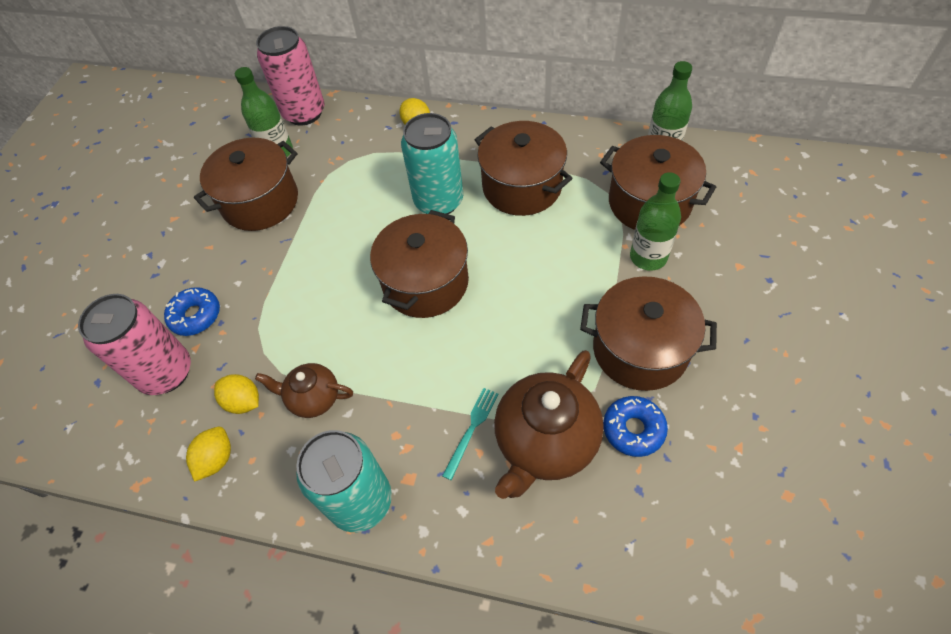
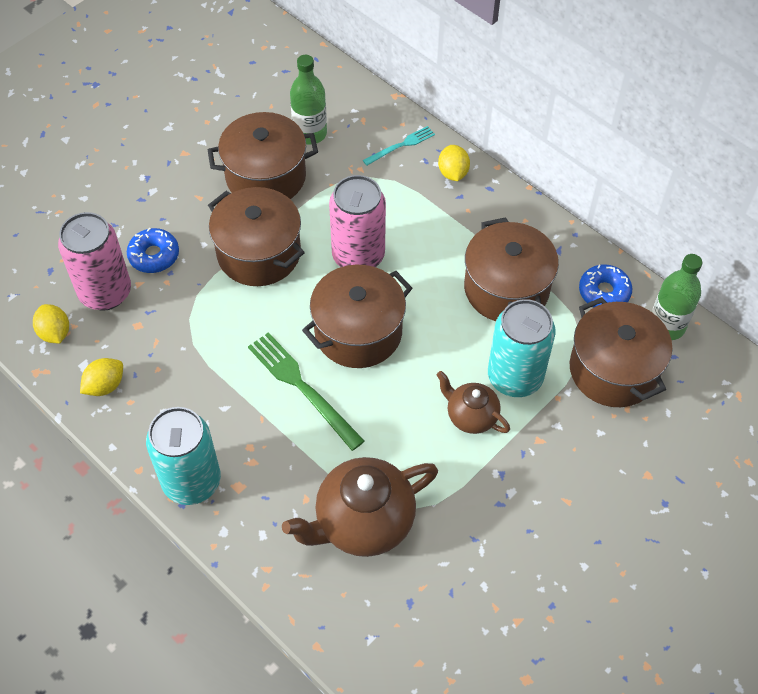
camera: 25 degrees right, 0 degrees up
(243, 401) = (150, 351): yellow lemon -> yellow lemon (55, 333)
(304, 113) = (358, 104): pink can -> pink can (358, 256)
(313, 398) = (205, 380): brown teapot -> brown teapot (471, 416)
(408, 355) = (302, 387): none -> green fork
(438, 201) = (421, 262): turquoise can -> turquoise can (515, 377)
(471, 429) = (312, 477): turquoise fork -> turquoise fork (401, 145)
(633, 429) = (441, 555): blue donut -> blue donut (604, 292)
(640, 349) = (498, 495): brown pot -> brown pot (259, 253)
(648, 257) = (570, 420): green bottle -> none

